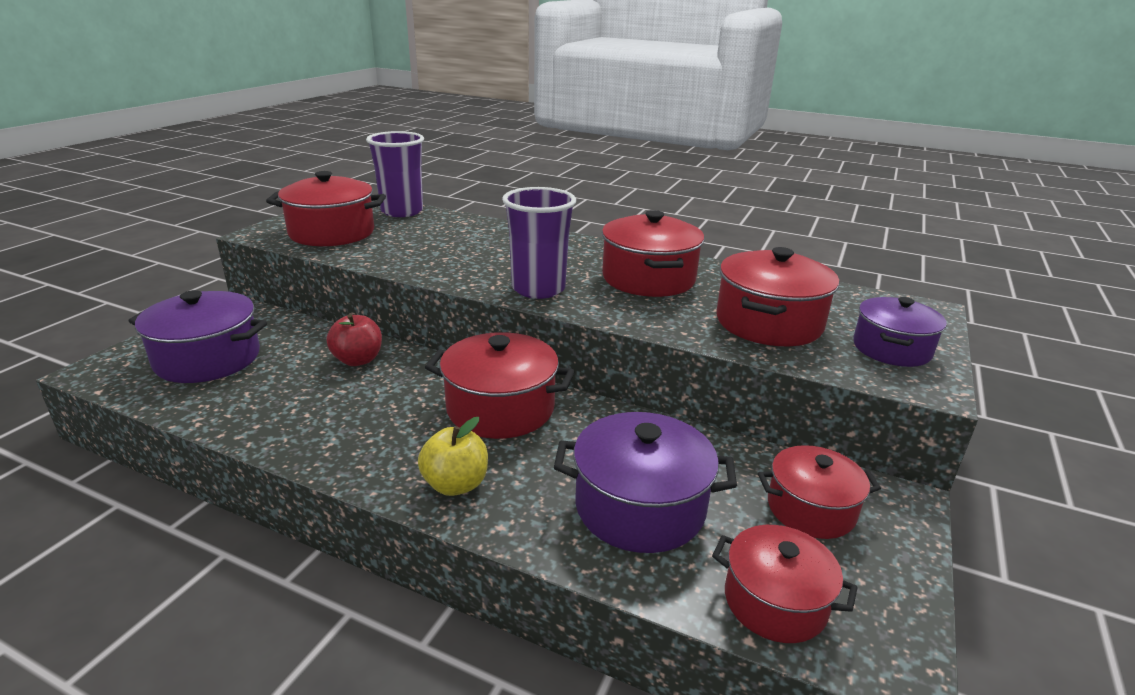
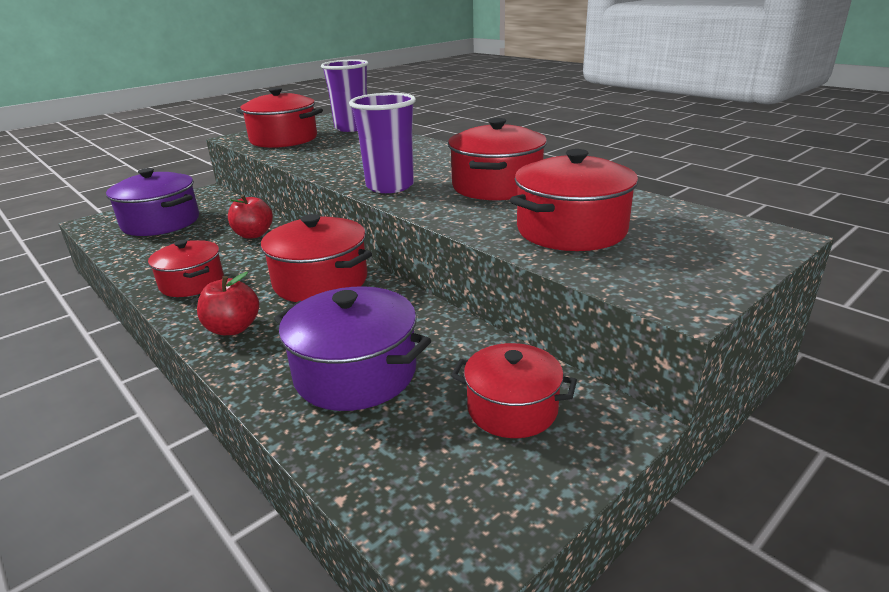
camera: 25 degrees right, 0 degrees up
(455, 484) = (233, 328): yellow apple -> red apple
(775, 602) = (395, 475): red pot -> red pot (192, 283)
(891, 349) = (682, 266): purple pot -> none

